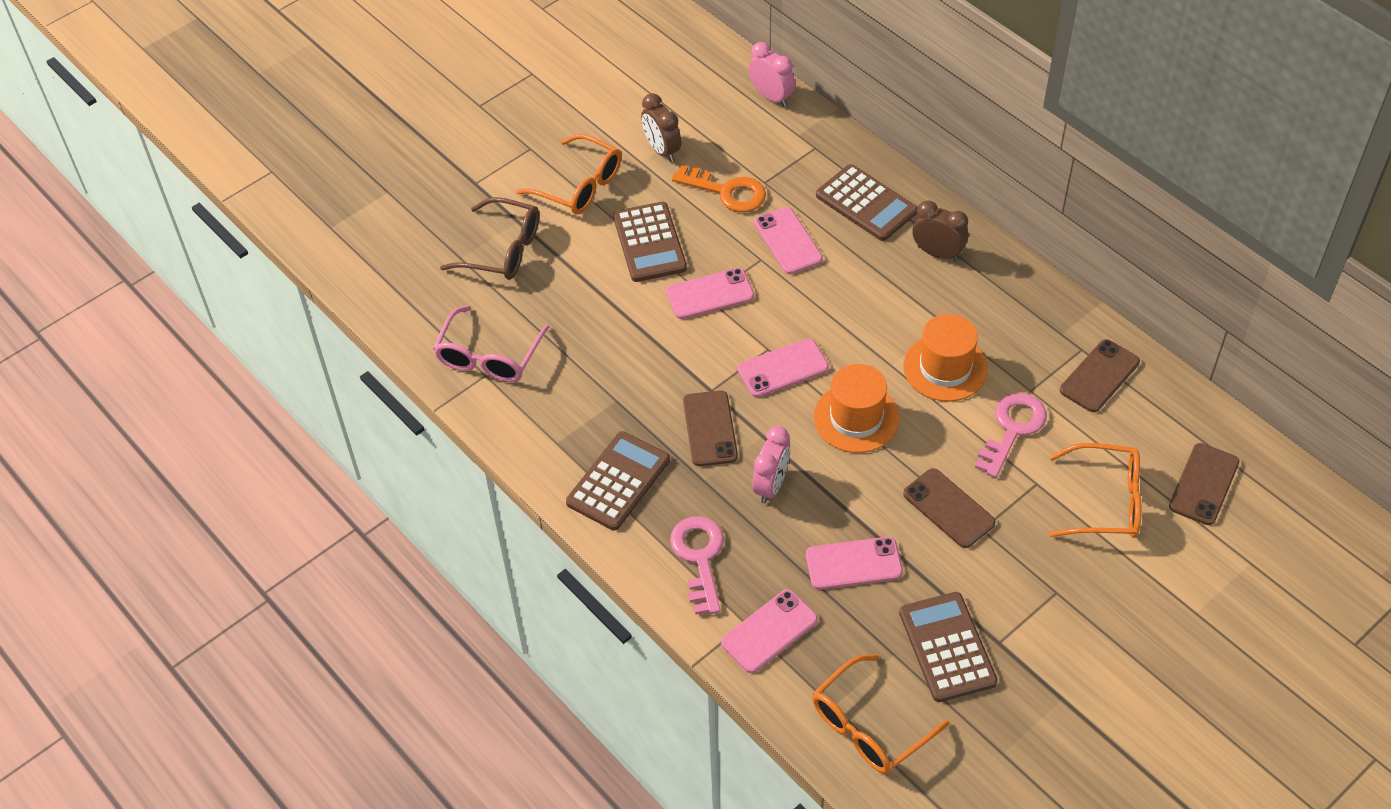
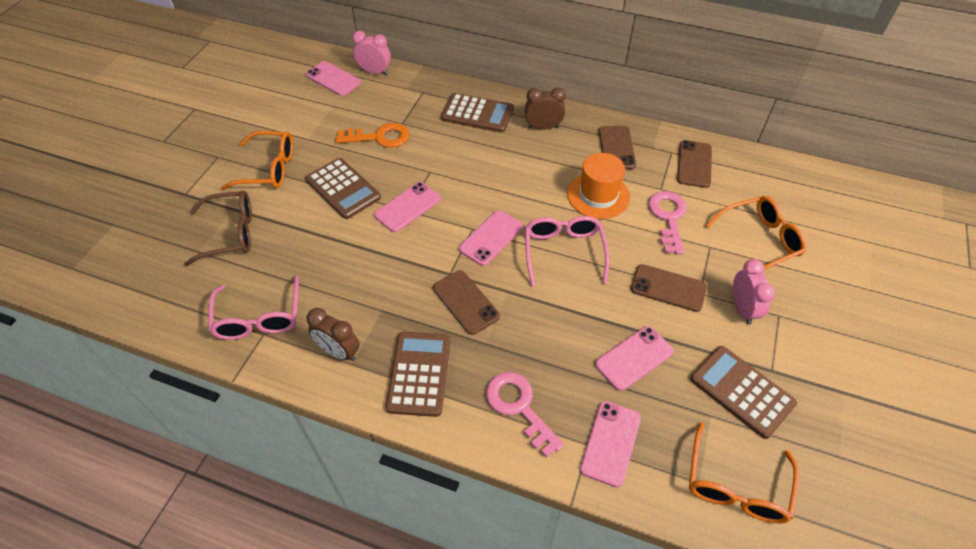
camera: 30 degrees left, 0 degrees up
(662, 150) = (318, 126): brown clock -> brown clock (339, 352)
(771, 485) = (537, 325): pink clock -> pink clock (742, 309)
(788, 241) = (441, 154): pink phone -> pink phone (333, 79)
(856, 418) = (563, 251): orange hat -> pink glasses
(1203, 484) = (805, 205): brown phone -> brown phone (616, 148)

